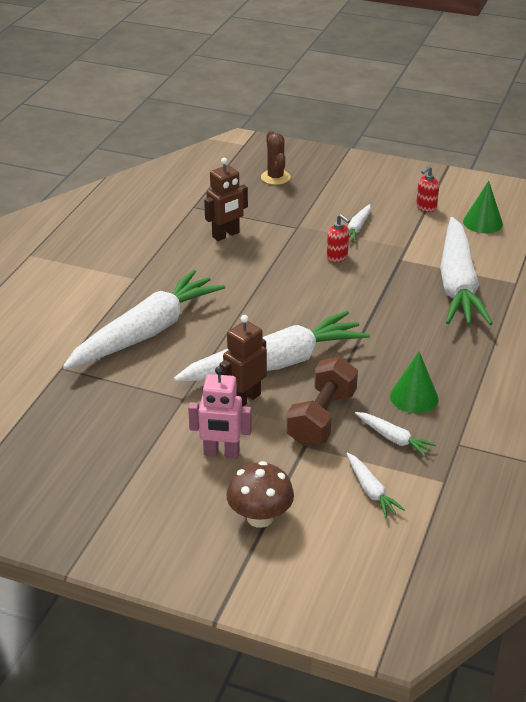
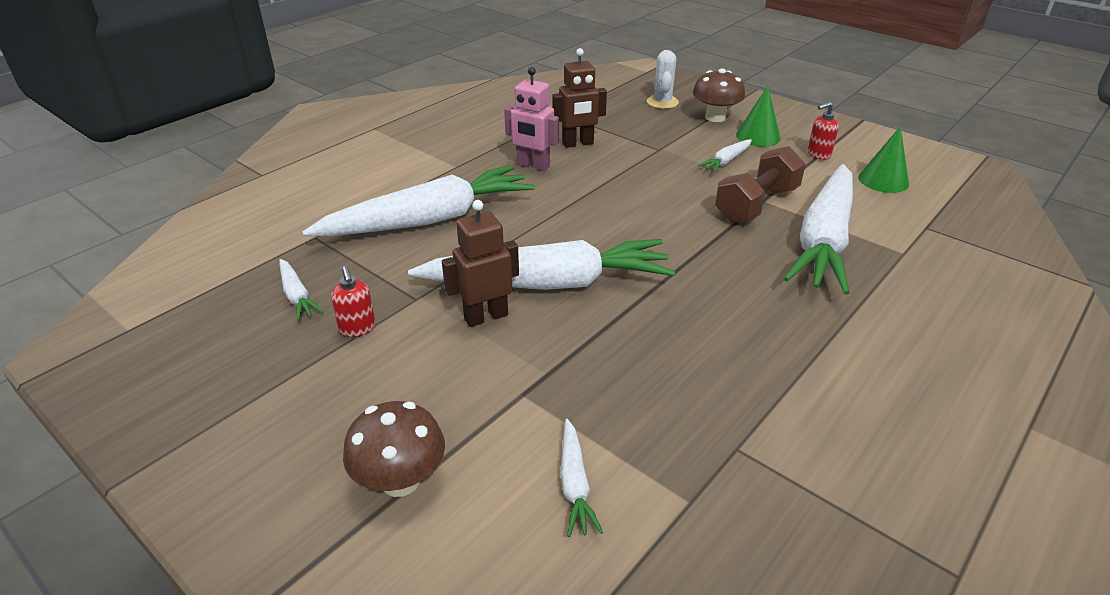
camera: 20 degrees right, 0 degrees up
(221, 453) = (413, 376): pink robot -> pink robot (533, 166)
(275, 177) = (662, 102): brown cactus -> white cactus
(321, 418) = (565, 363): brown dumbbell -> brown dumbbell (756, 205)
(328, 185) = (715, 117): none -> brown mushroom
(337, 257) = (688, 185): red soap dispenser -> red soap dispenser (358, 328)
(393, 438) = (646, 415): white carrot -> white carrot (297, 296)
(414, 397) = (703, 365): green cone -> green cone (758, 136)

